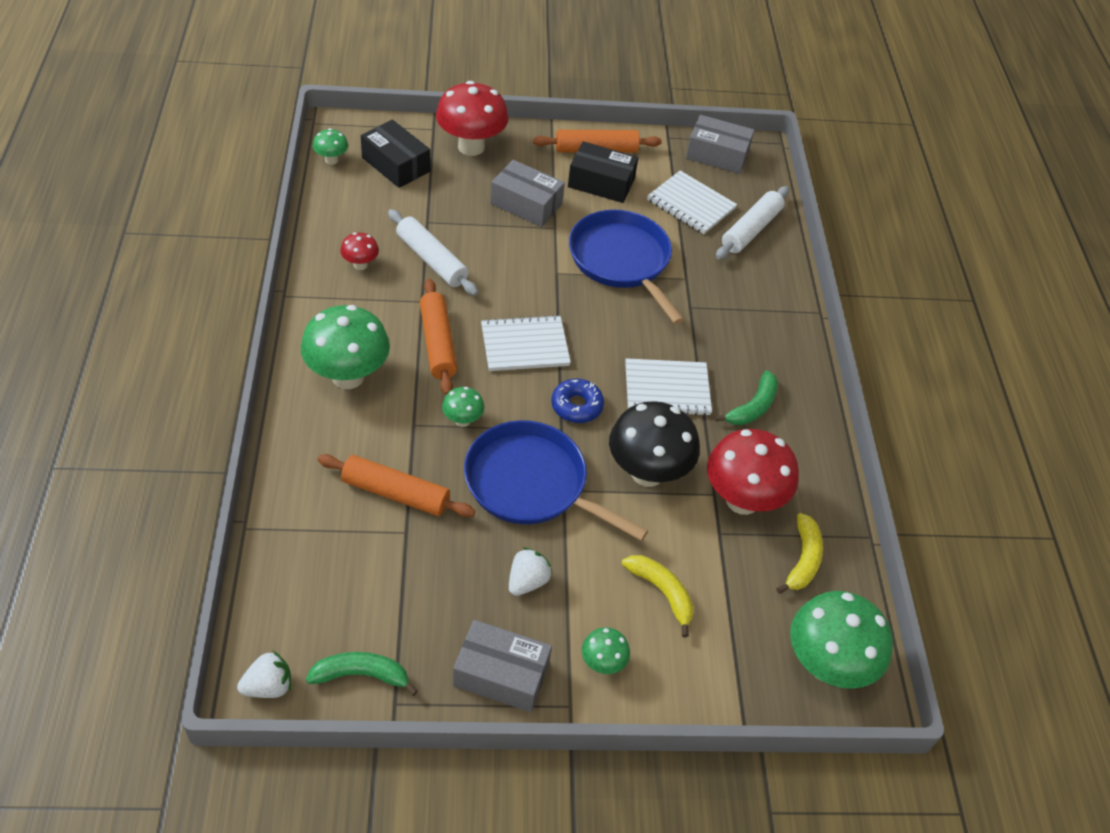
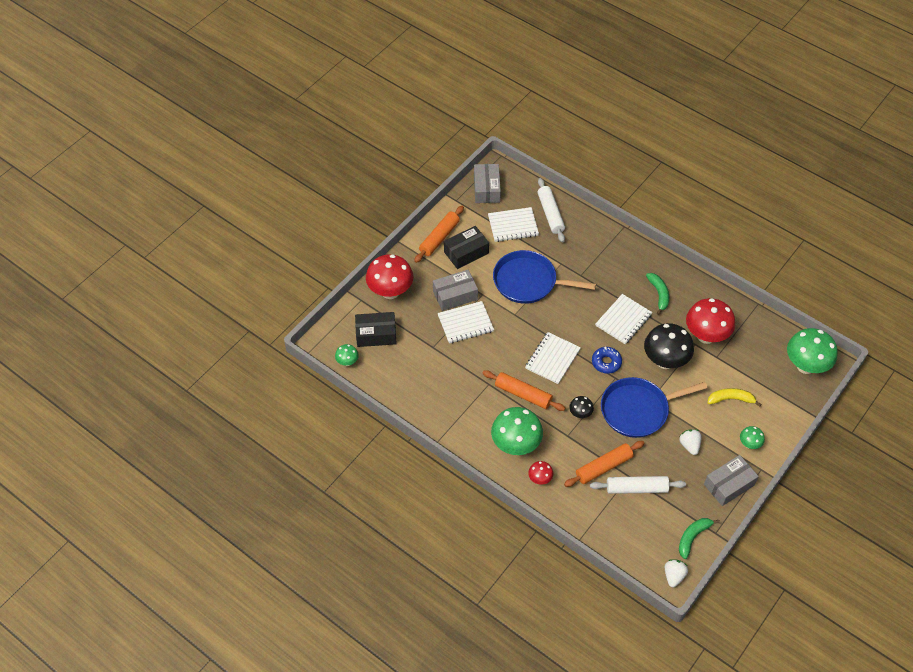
camera: 45 degrees left, 5 degrees up
(360, 265) = (441, 395): red mushroom -> red mushroom (540, 479)
(432, 260) = (463, 362): white rolling pin -> white rolling pin (636, 488)
(462, 420) = (580, 414): green mushroom -> black mushroom
(493, 234) = (465, 323): none -> white notebook
(717, 155) = (486, 189): grey box -> grey box turned 60 degrees counterclockwise
(802, 560) = (751, 336): yellow banana -> none

